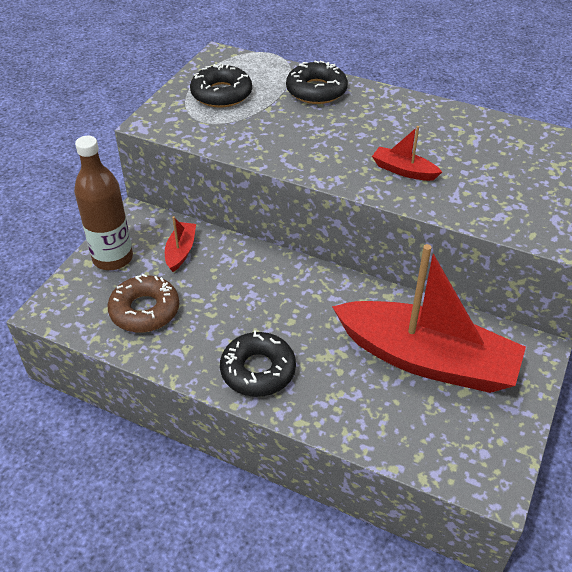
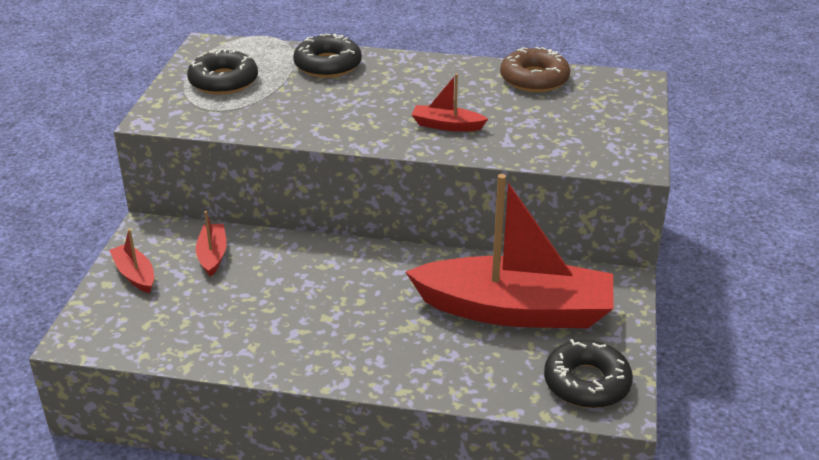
camera: 15 degrees left, 10 degrees down
(113, 258) = (135, 275): brown bottle -> red boat
(145, 310) = (192, 319): brown donut -> brown donut (534, 79)
(258, 370) = (340, 352): black donut -> black donut (586, 383)

